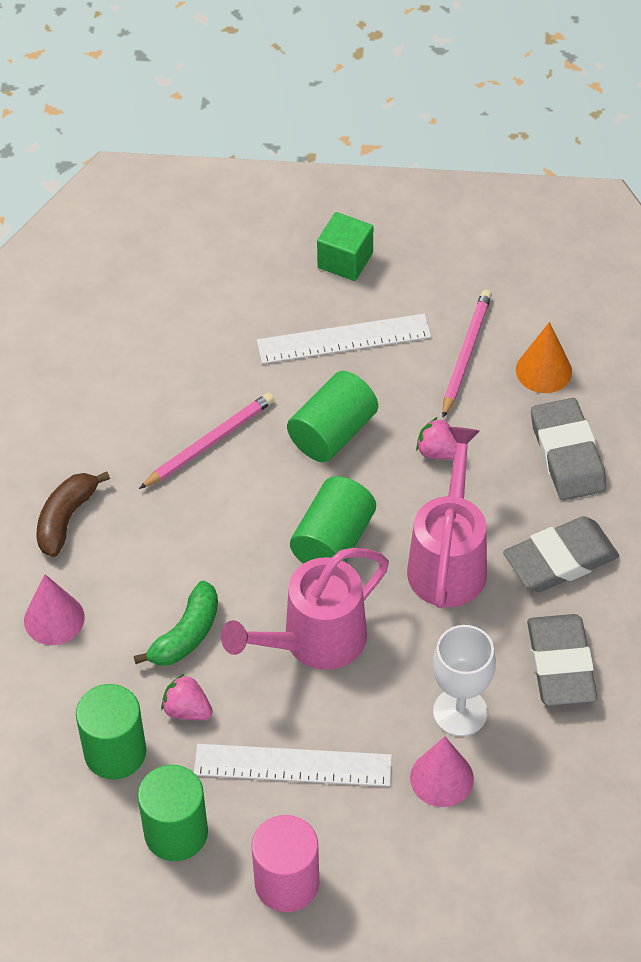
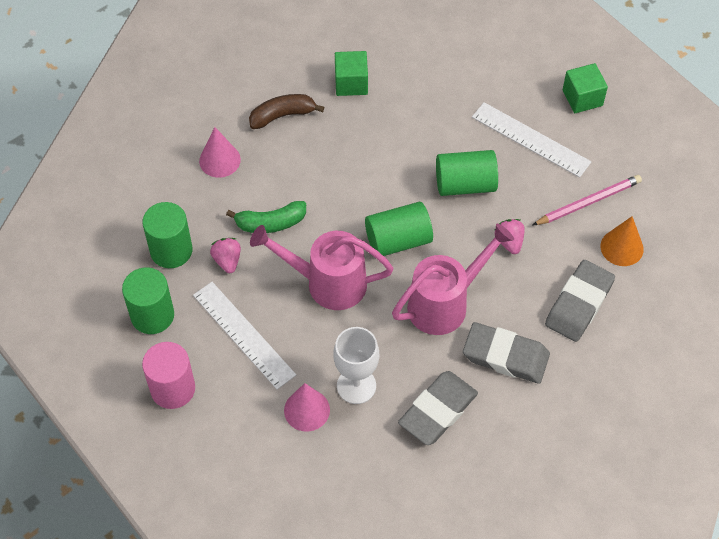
camera: 45 degrees right, 5 degrees up
(99, 428) = (351, 83): none -> green cube
(209, 442) = (396, 136): pink pencil -> none

